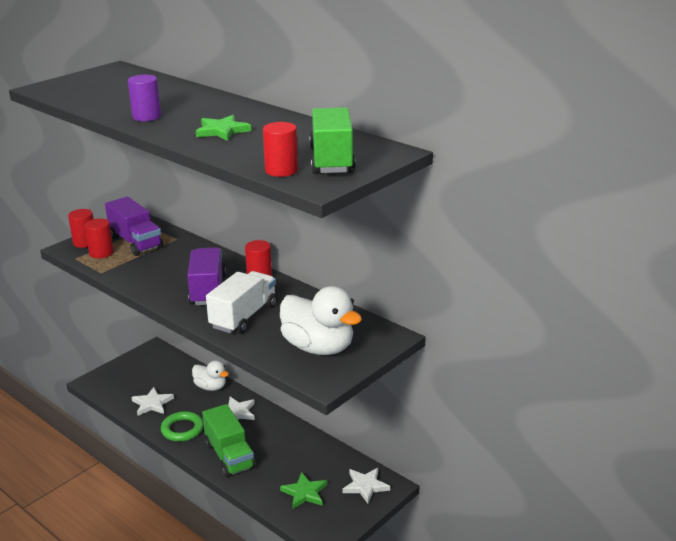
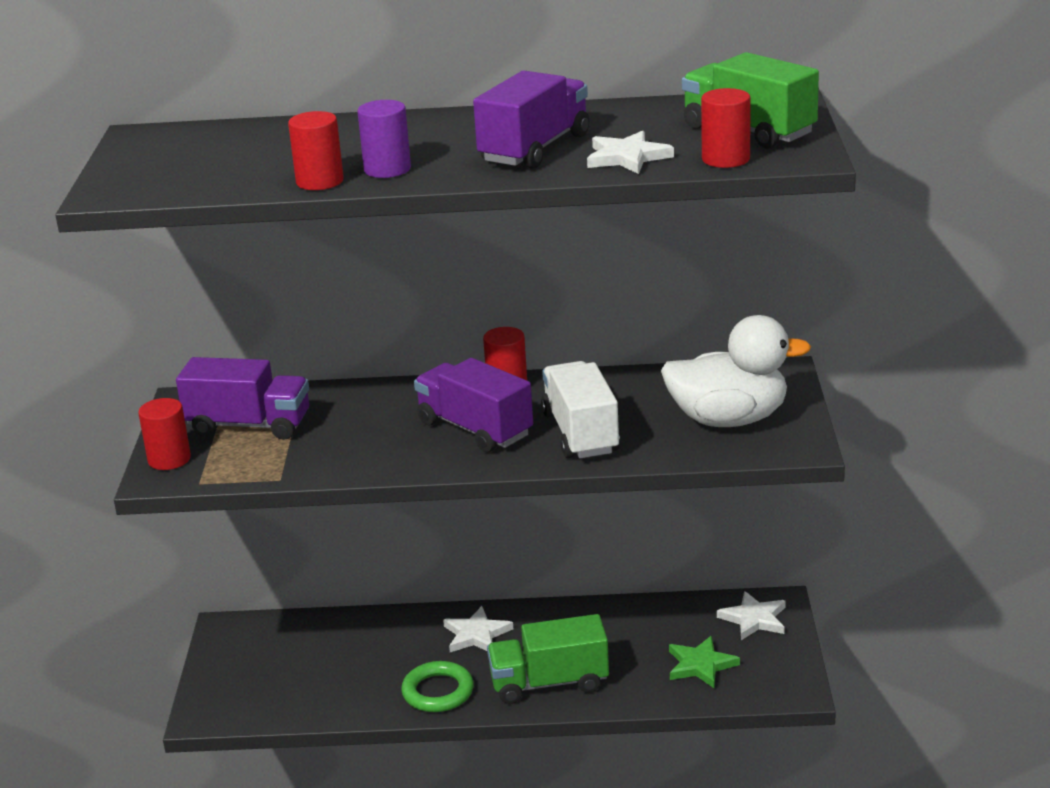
camera: 40 degrees left, 0 degrees up
(101, 253) = (226, 459): red cylinder -> red cylinder (320, 181)
(152, 403) = (343, 688): white star -> white star (627, 157)
(210, 387) = (391, 626): white duck -> none
(222, 131) = (535, 149): green star -> purple truck
(229, 456) = (549, 683): green truck -> green truck turned 150 degrees clockwise

